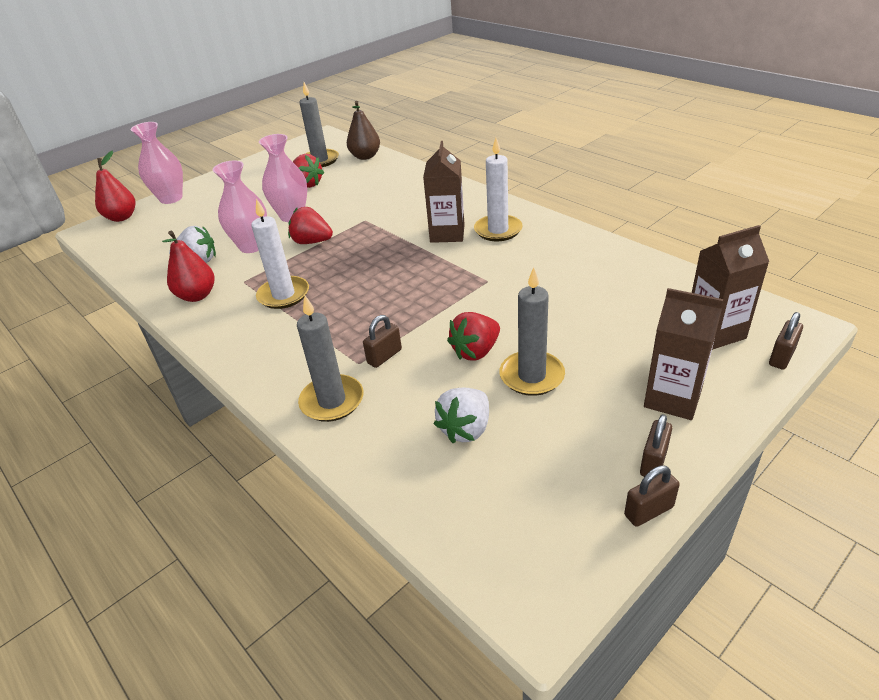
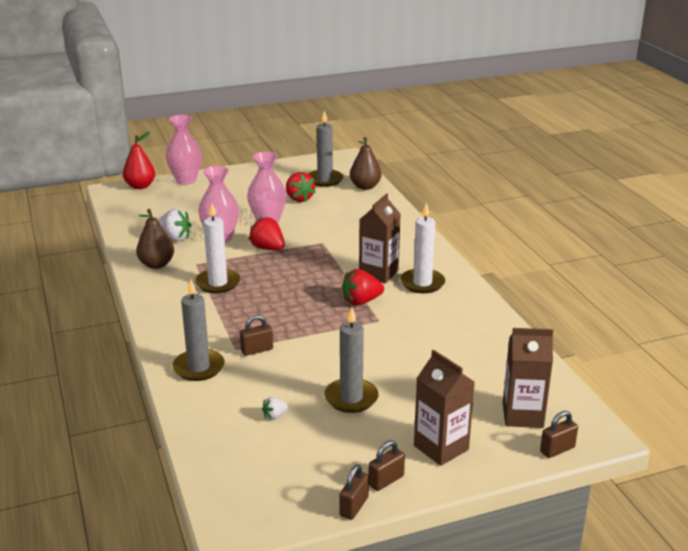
camera: 20 degrees right, 10 degrees down
(197, 295) = (156, 264): red pear -> brown pear
(466, 429) = (274, 416): white strawberry -> white strawberry, size x0.52
(475, 351) = (325, 368): red strawberry -> red strawberry (361, 301)
(648, 511) = (354, 506): brown padlock -> brown padlock turned 60 degrees counterclockwise

